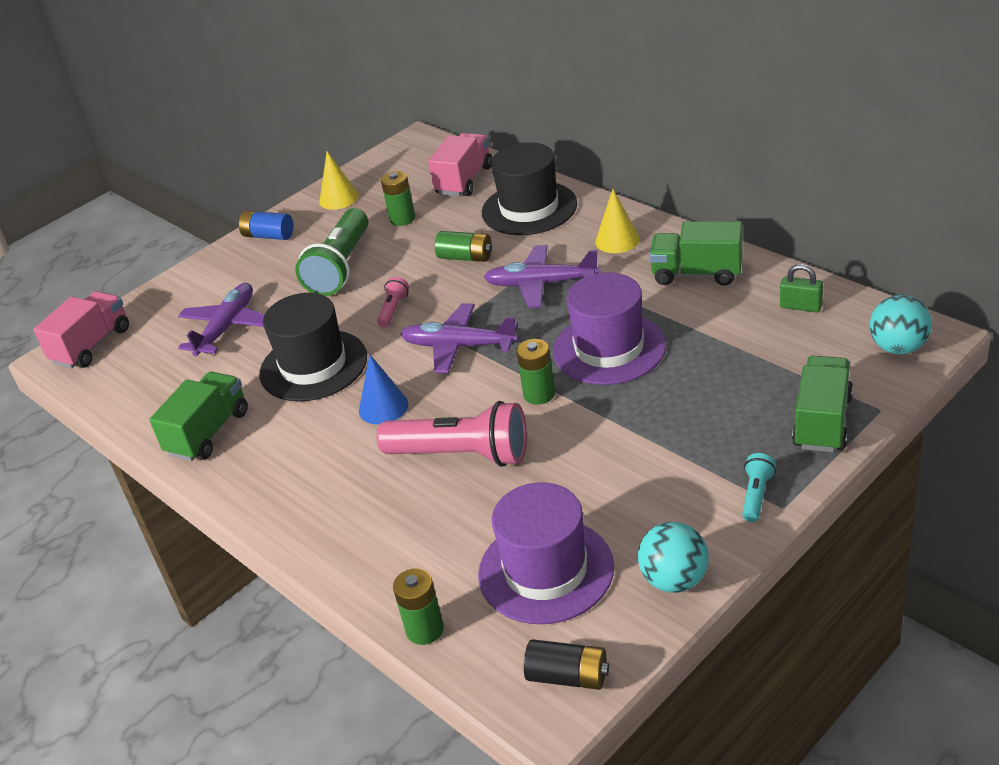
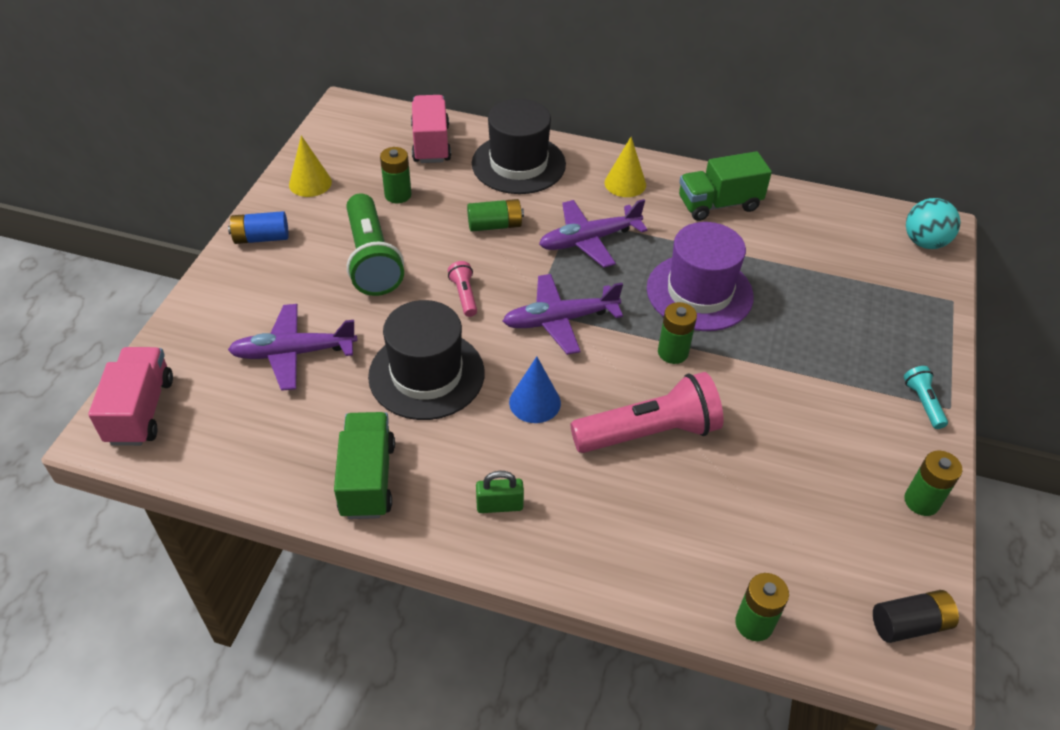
camera: 35 degrees left, 10 degrees up
(227, 327) = (294, 353): purple plane -> purple plane turned 90 degrees counterclockwise
(546, 571) = (813, 527): purple hat -> none
(674, 580) = (921, 501): turquoise ball -> green battery
(801, 306) = (825, 220): green padlock -> green padlock (499, 505)
(822, 422) = (920, 322): green truck -> none

